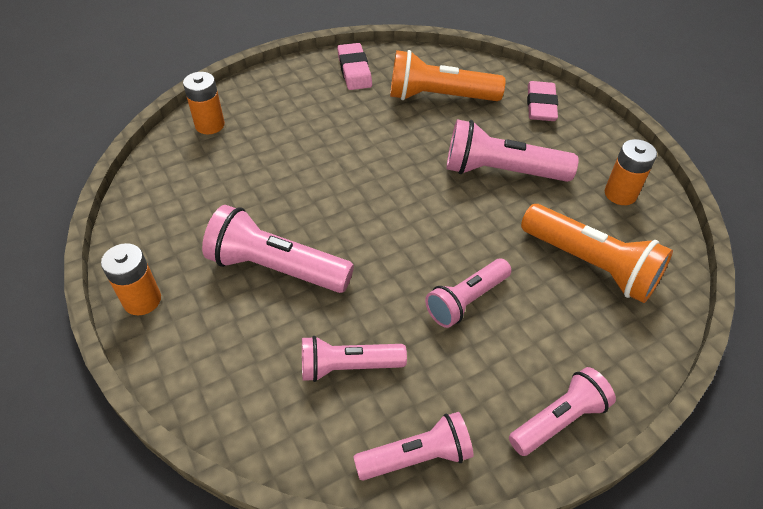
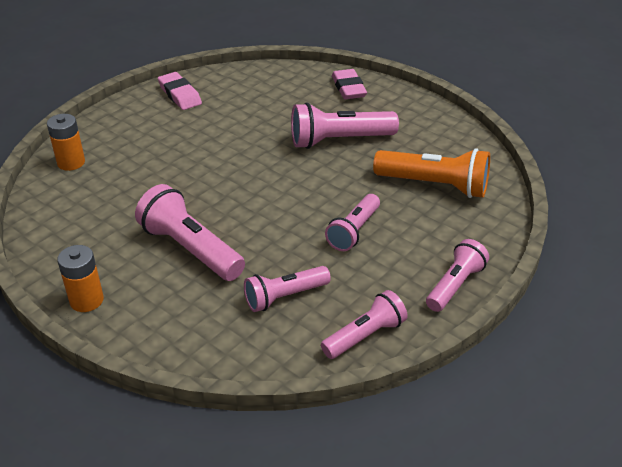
camera: 20 degrees left, 10 degrees down
(276, 268) = (190, 249): pink flashlight -> pink flashlight turned 45 degrees clockwise
(439, 97) = (263, 99): orange flashlight -> none
(620, 194) = (436, 135): orange battery -> none

